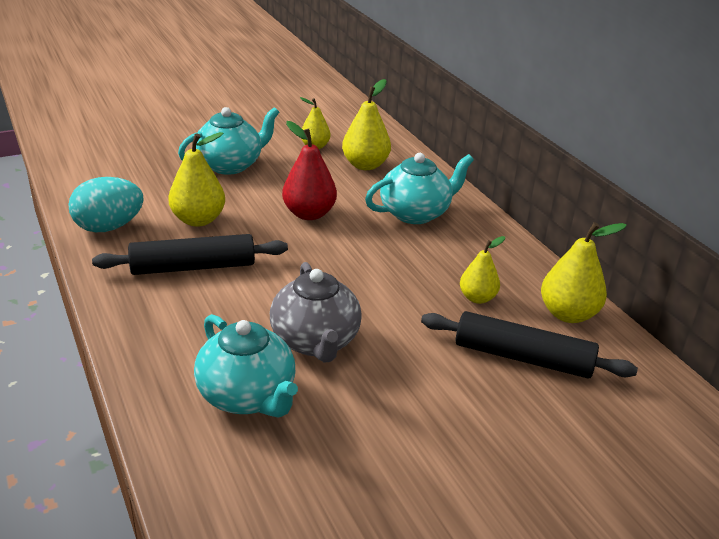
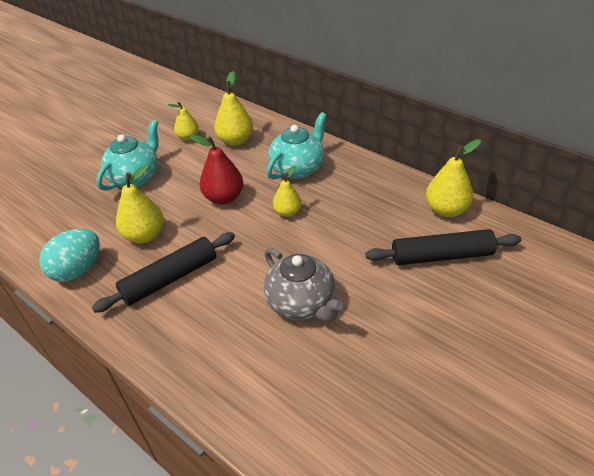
camera: 20 degrees left, 10 degrees up
(247, 396) = (286, 370): turquoise teapot -> none
(477, 298) = (383, 221): yellow pear -> yellow pear (287, 212)

